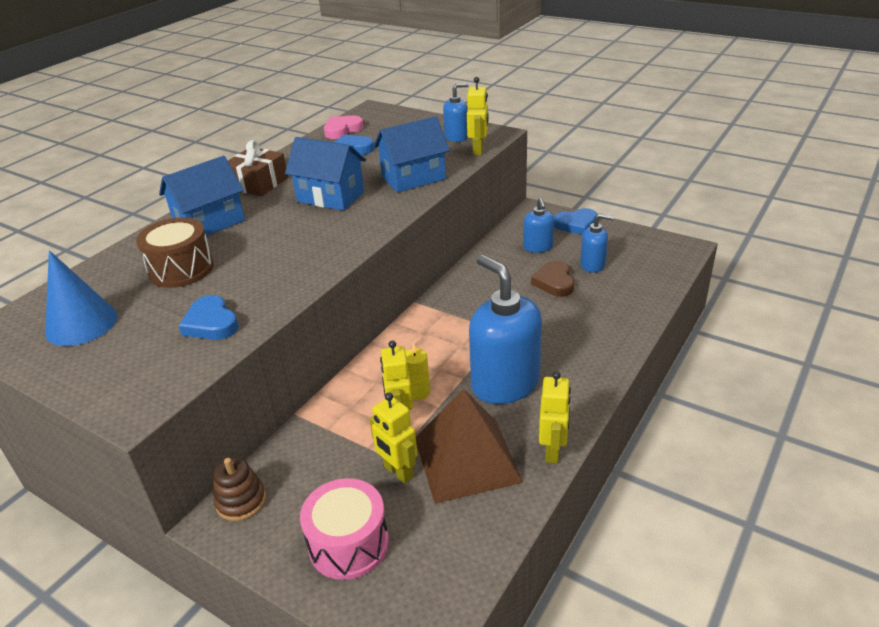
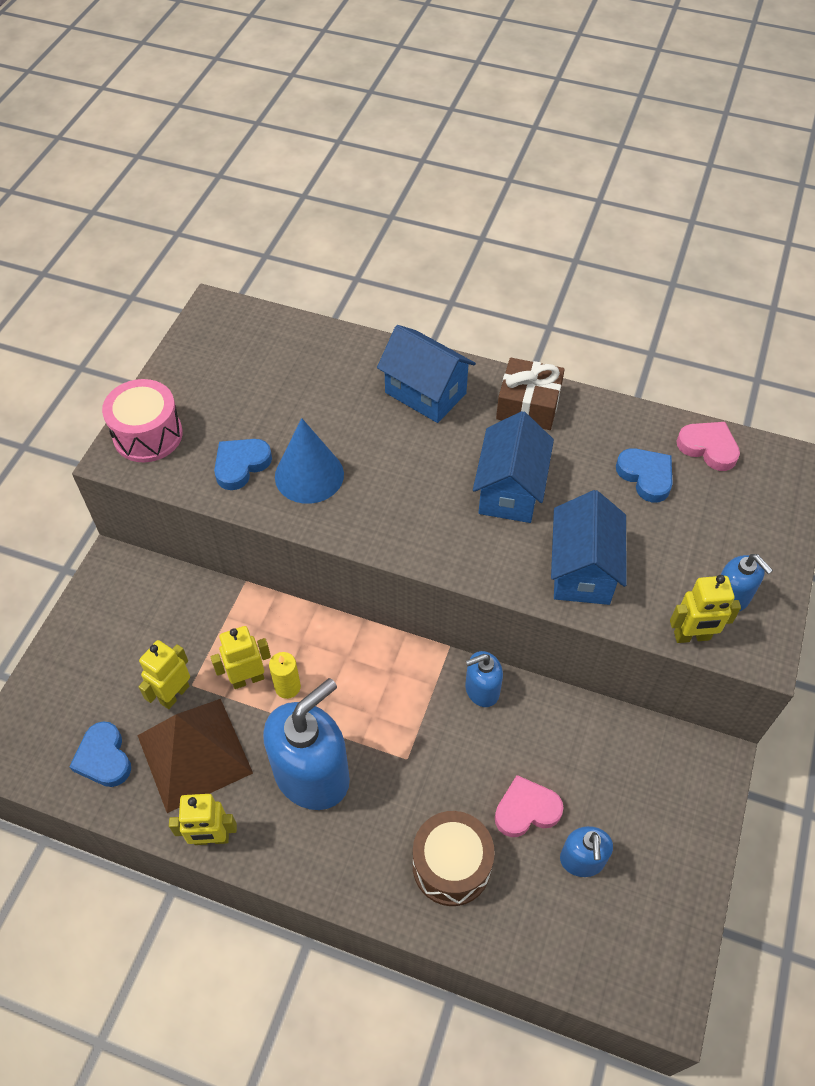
camera: 75 degrees right, 20 degrees up
(81, 324) = (232, 366): blue cone -> blue cone (309, 475)
(181, 269) = (330, 404): brown drum -> brown drum (451, 865)
(241, 501) = (134, 575): brown stacking toy -> none
(348, 544) = (90, 674): pink drum -> pink drum (148, 435)
(413, 178) = (582, 570): blue house -> blue house turned 45 degrees clockwise
(538, 247) = (611, 778): blue soap dispenser -> blue soap dispenser (481, 690)
(554, 282) = (526, 810): brown heart -> pink heart
(576, 224) = (690, 828): blue heart -> blue heart (104, 758)

